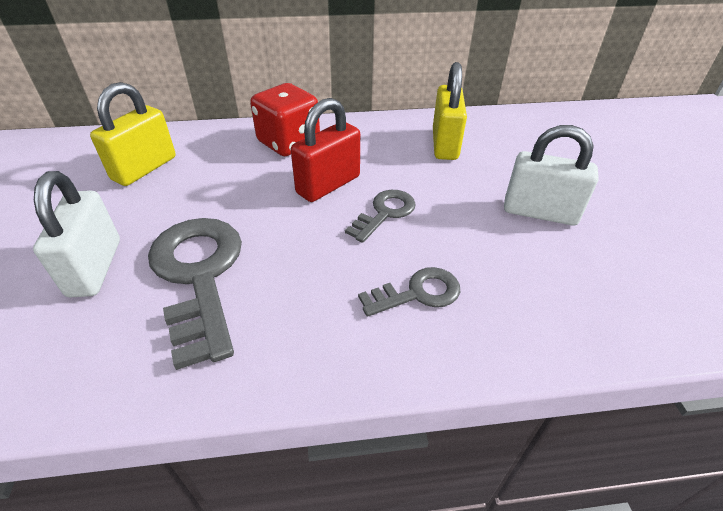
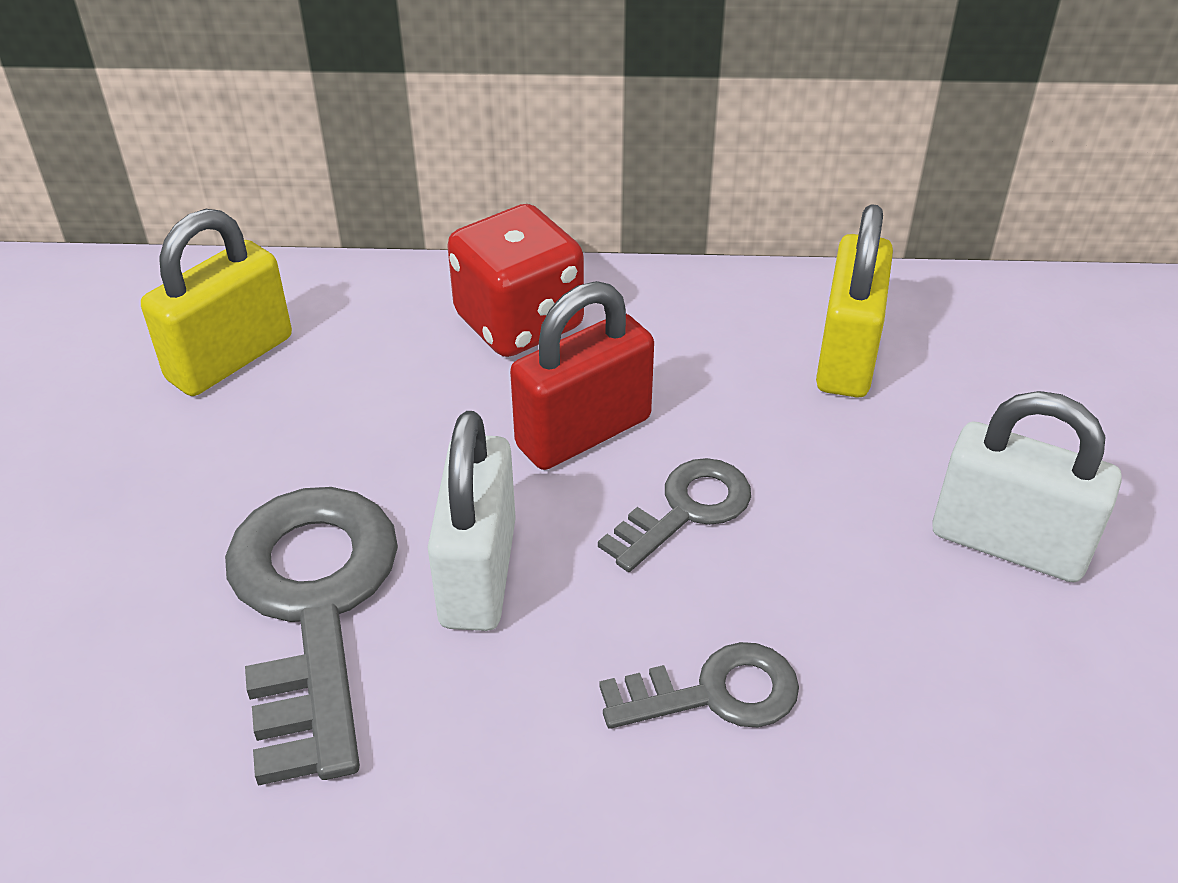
camera: 10 degrees right, 0 degrees up
(95, 267) = (130, 567): white padlock -> white padlock (478, 572)

